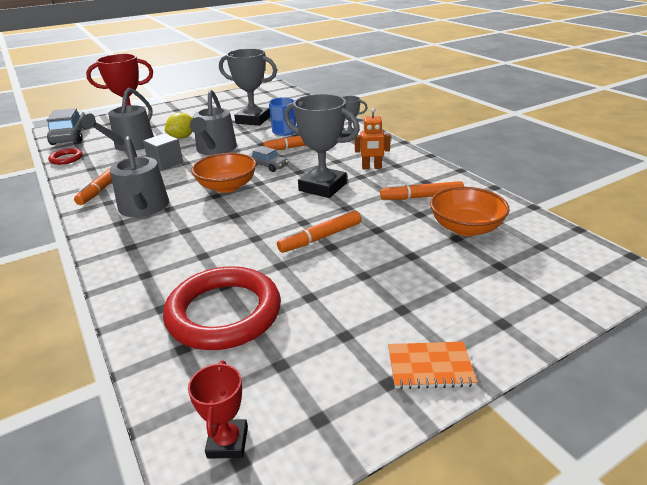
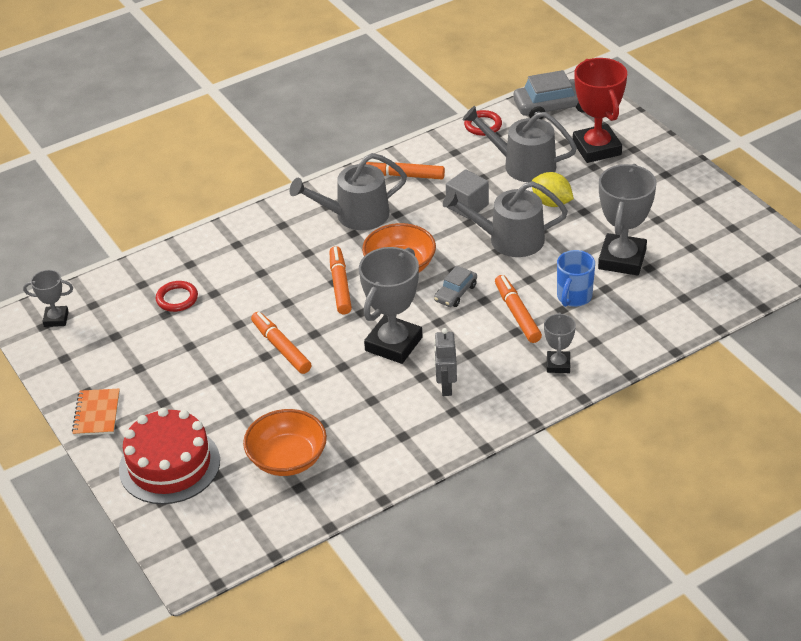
camera: 90 degrees right, 10 degrees up
(224, 313) = (177, 299): red ring -> red ring, size x0.46
(227, 442) = (56, 319): red trophy -> grey trophy
(371, 167) = (446, 387): orange robot -> grey robot
(421, 197) = (361, 429): orange marker -> orange marker (340, 285)
(497, 296) = (169, 465): none -> red cake

